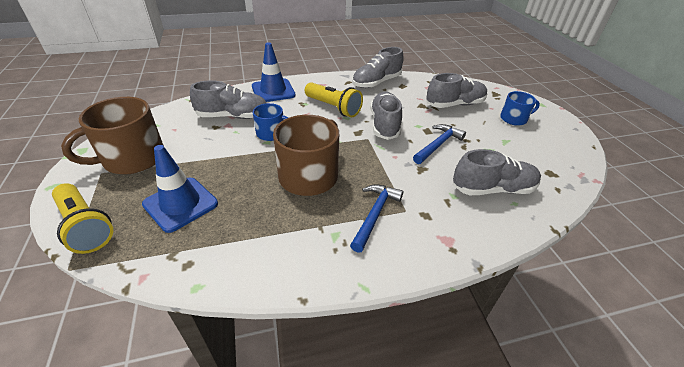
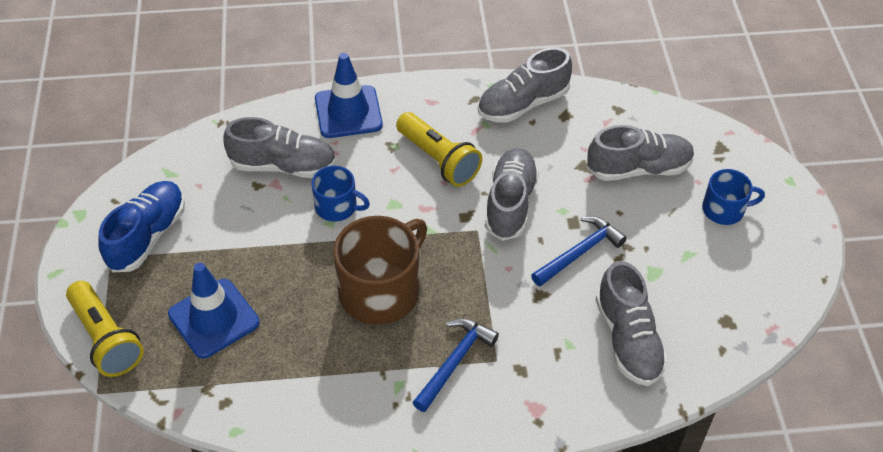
camera: 10 degrees right, 10 degrees up
(132, 158) = (147, 236): brown mug -> blue shoe
(492, 189) = (628, 339): grey shoe -> grey shoe turned 75 degrees clockwise

